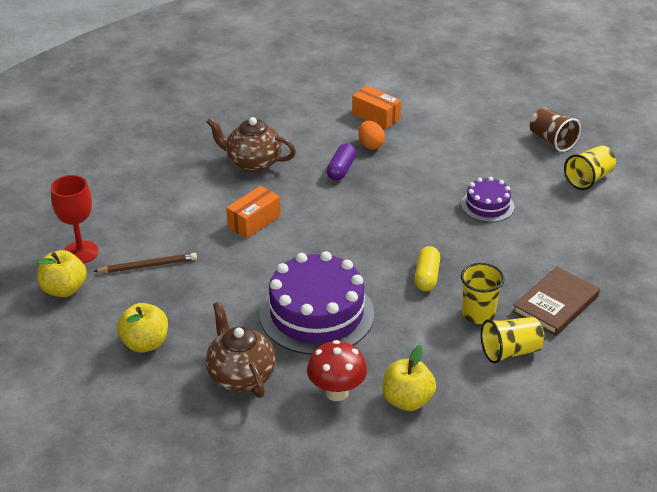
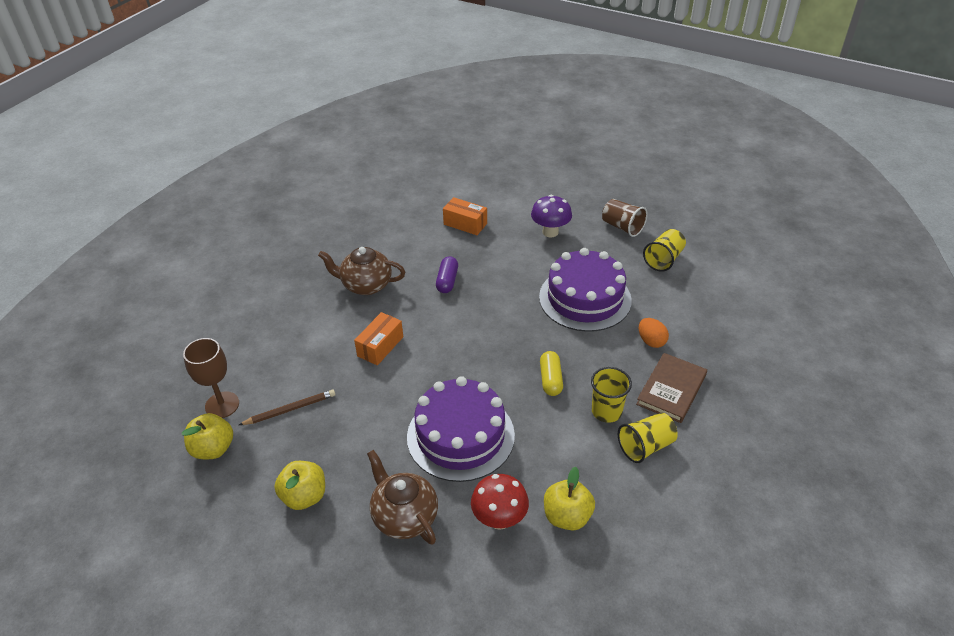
camera: 10 degrees left, 5 degrees up
(80, 252) = (222, 405): red goblet -> brown goblet
(370, 145) = (467, 253): orange egg -> orange egg (651, 341)
(468, 136) = (550, 232): none -> purple mushroom
(487, 205) = (585, 298): purple cake -> purple cake, size x1.94

